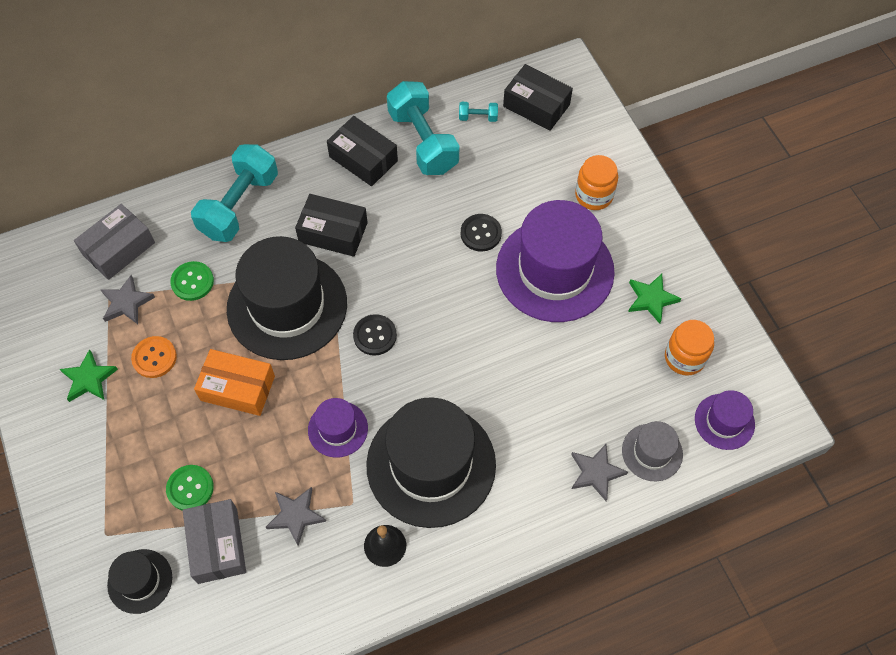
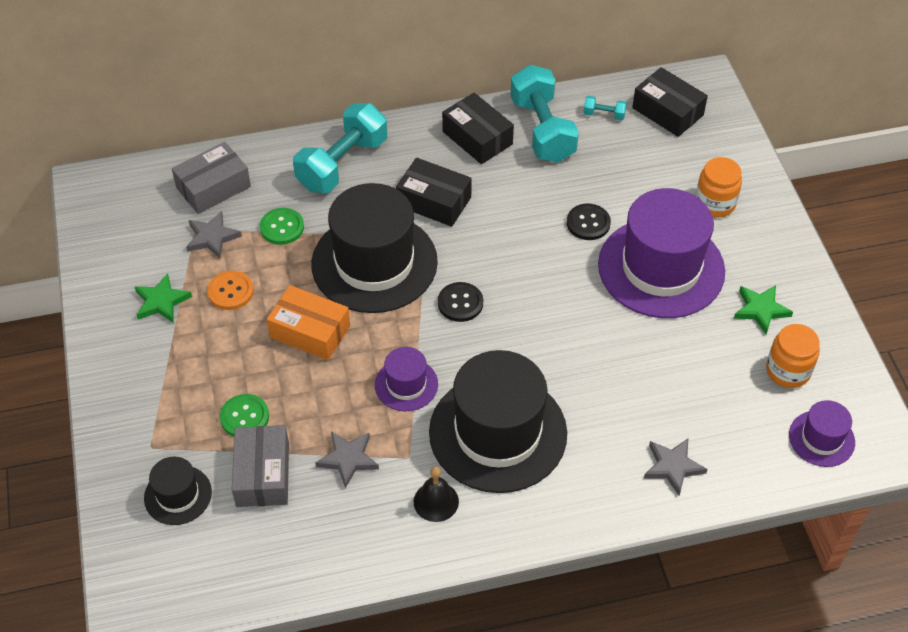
camera: 10 degrees right, 10 degrees down
(652, 452) = (737, 456): grey hat -> none

